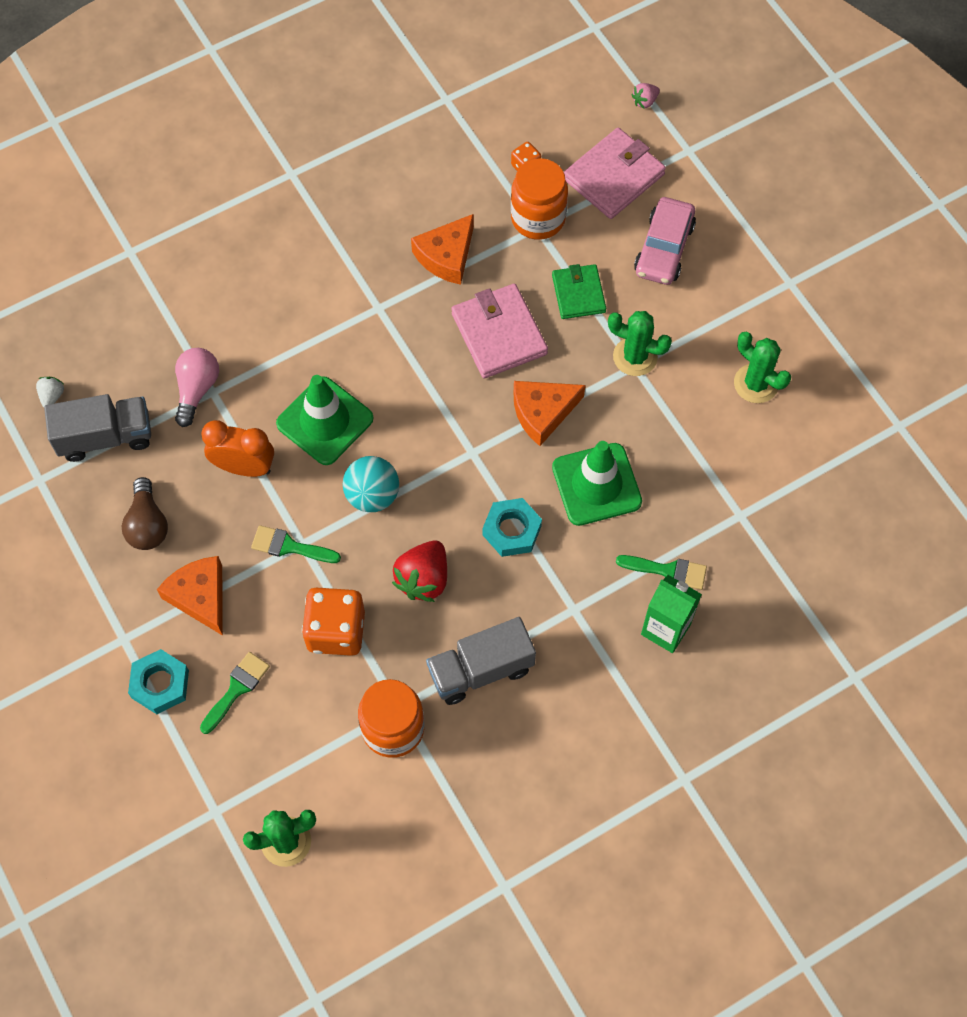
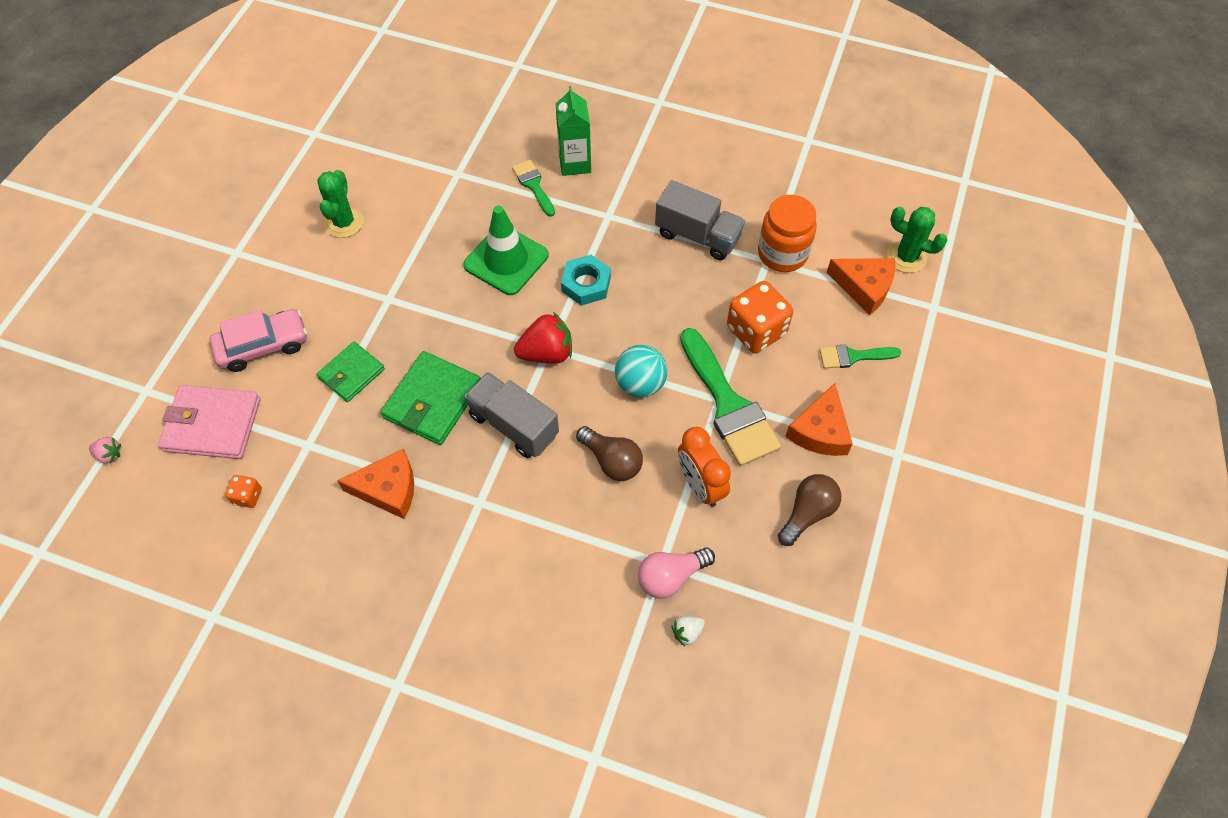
camera: 130 degrees left, 5 degrees down
(52, 396) = (782, 689): white strawberry -> white strawberry (687, 632)
(105, 437) = (774, 610): grey truck -> grey truck (514, 425)
(160, 684) = (900, 404): turquoise nut -> none
(289, 546) = (728, 405): green brush -> green brush, size x1.95
(325, 421) = (612, 461): green traffic cone -> brown light bulb
(423, 579) = (670, 308): red strawberry -> red strawberry (547, 353)
(499, 334) = (433, 401): pink wallet -> green wallet
(538, 218) = (297, 450): orange jar -> none
(542, 413) = (477, 327): orange cheese -> orange cheese (864, 287)
(635, 357) = (380, 303): green cactus -> none

